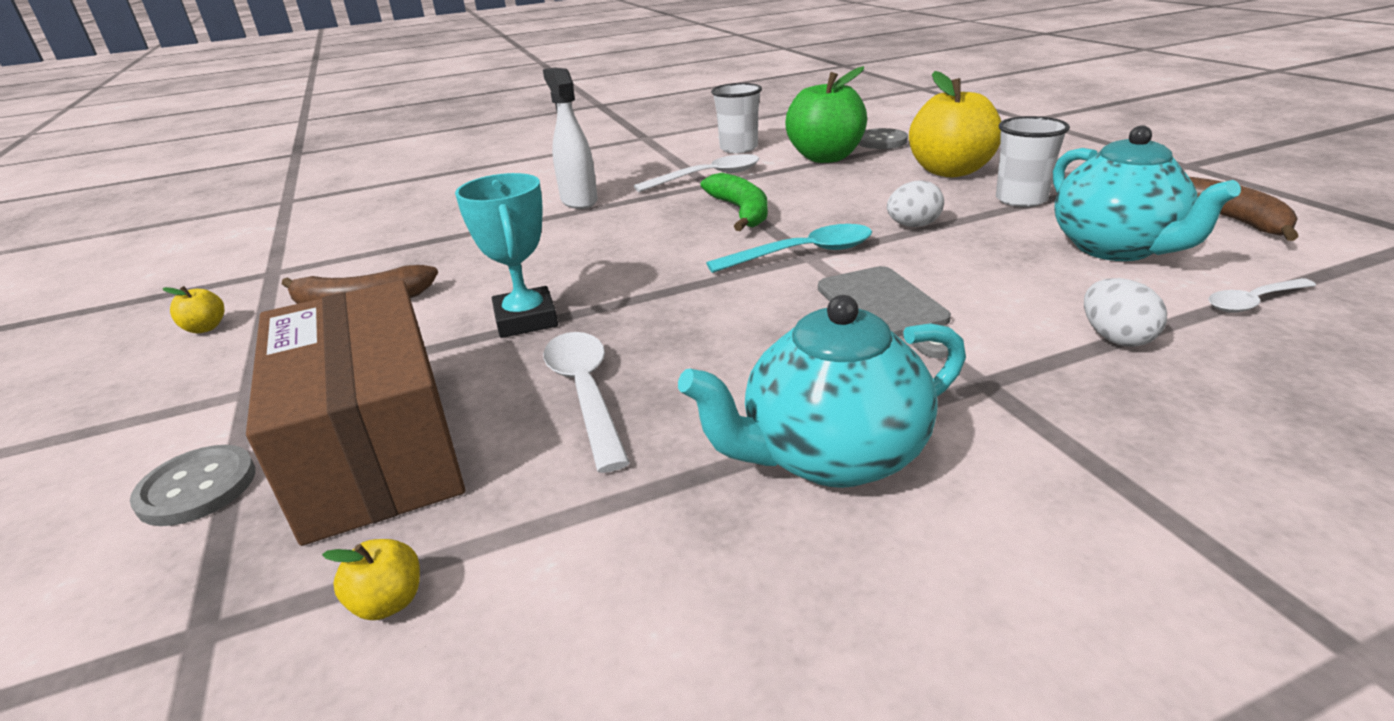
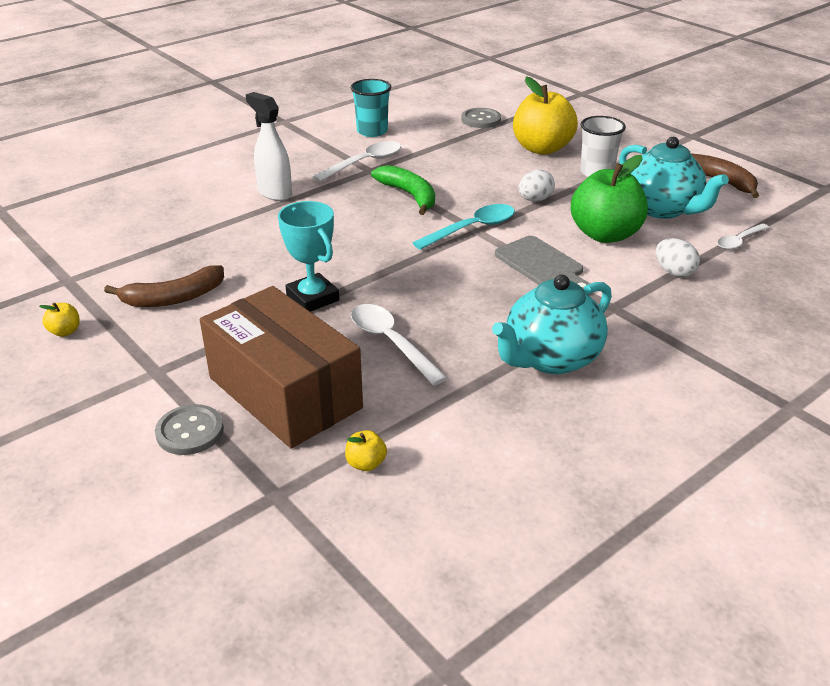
camera: 20 degrees left, 5 degrees up
(738, 148) = (372, 131): white cup -> turquoise cup
(825, 157) = (446, 138): green apple -> green apple (605, 234)

